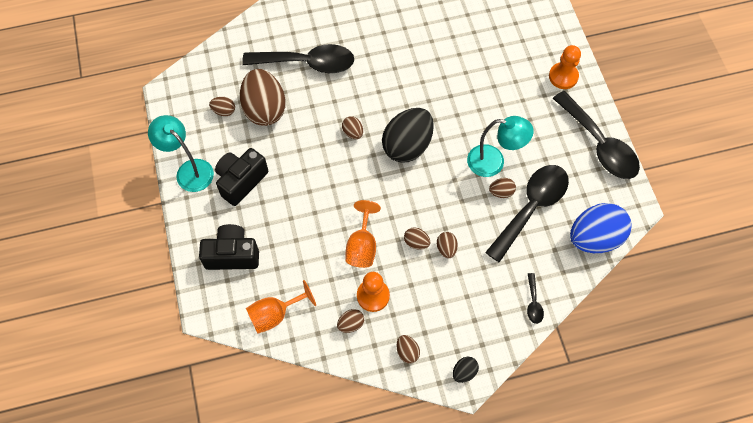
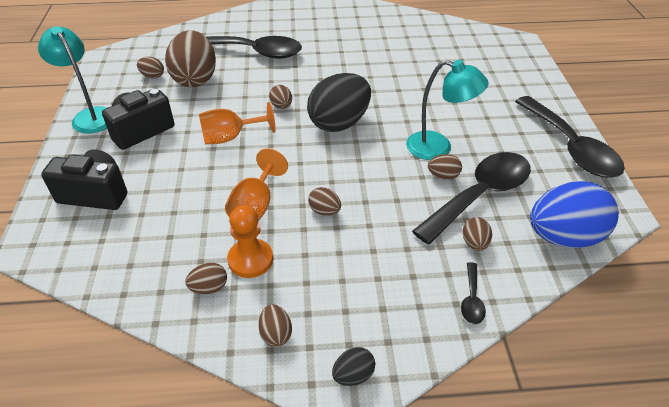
camera: 10 degrees right, 20 degrees down
(275, 314) = (115, 262): orange goblet -> orange goblet (230, 137)
(446, 248) = (362, 222): brown egg -> brown egg (474, 243)
(563, 76) = (528, 88): orange pawn -> none

